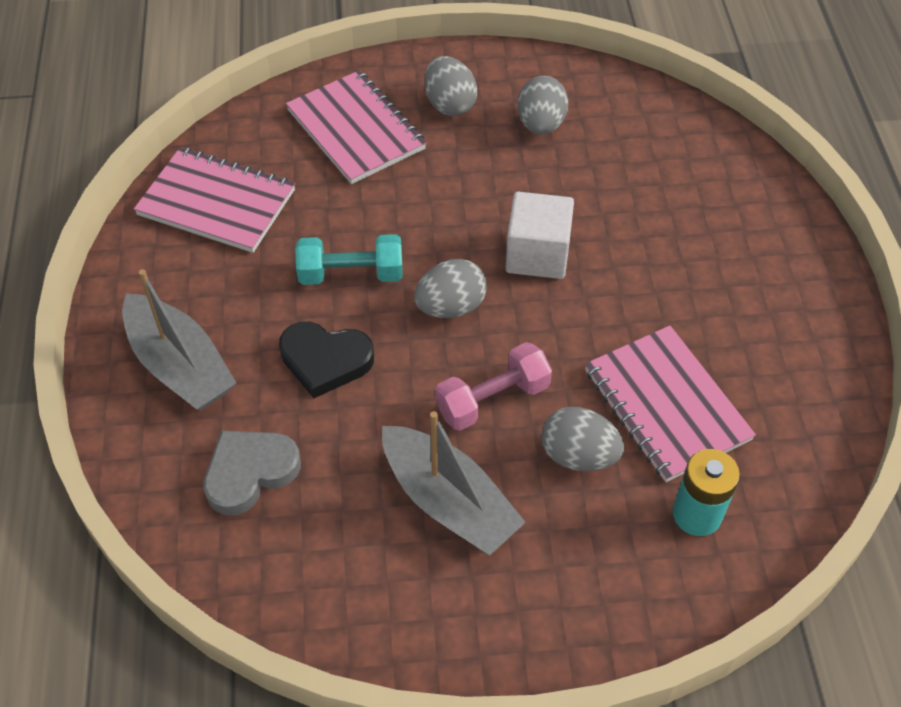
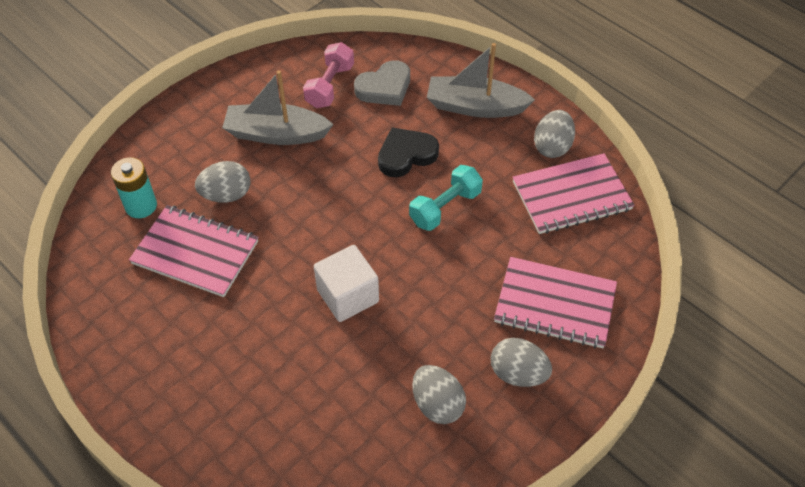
camera: 140 degrees right, 0 degrees up
(250, 472) = (384, 87): grey heart -> grey heart turned 45 degrees clockwise
(451, 307) = (369, 227): grey egg -> grey egg (552, 146)
(492, 399) = (297, 193): pink dumbbell -> pink dumbbell (330, 86)

